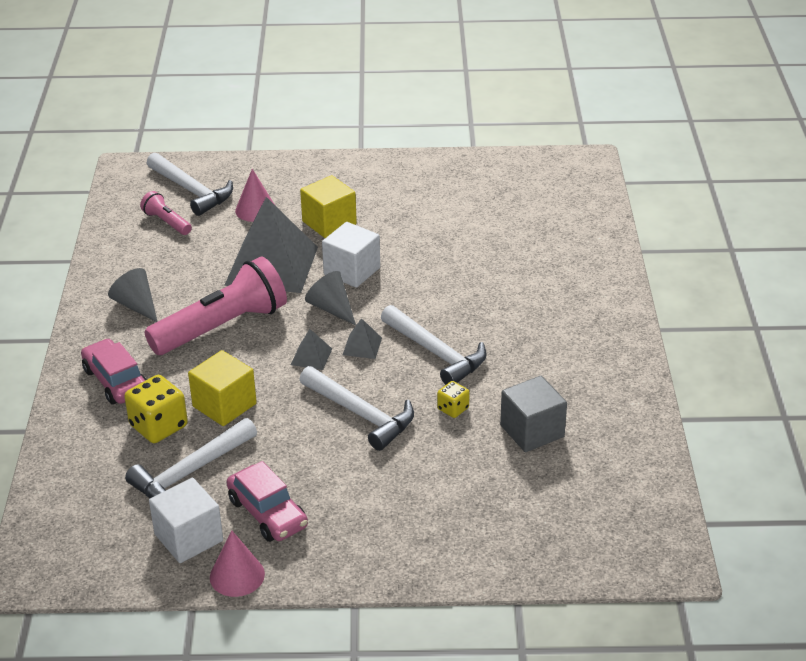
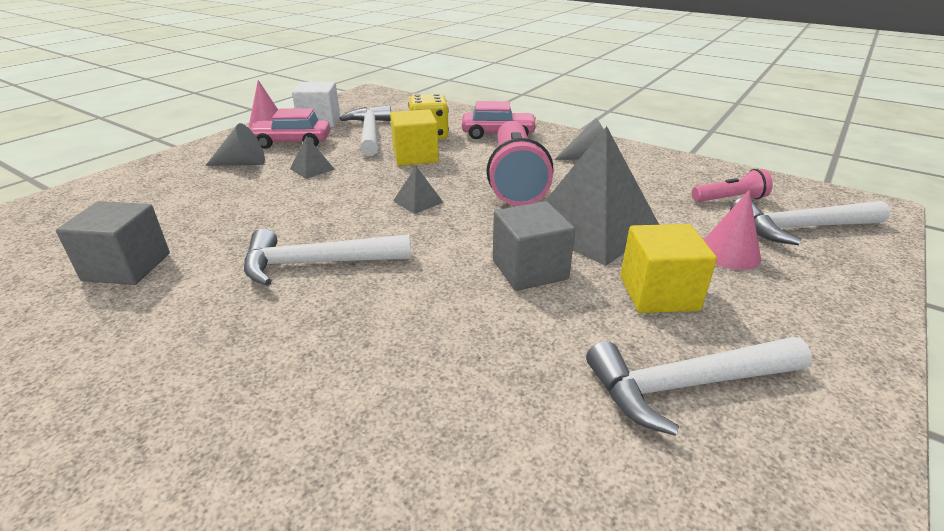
camera: 125 degrees right, 5 degrees down
(331, 308) = (475, 234): grey cone -> grey cone (243, 164)
(352, 271) = (529, 269): white cube -> grey cube
(361, 414) = (313, 197): white hammer -> white hammer (686, 385)
(362, 346) = (394, 228): grey pyramid -> grey pyramid (312, 169)
(453, 409) = (236, 239): yellow dice -> none

